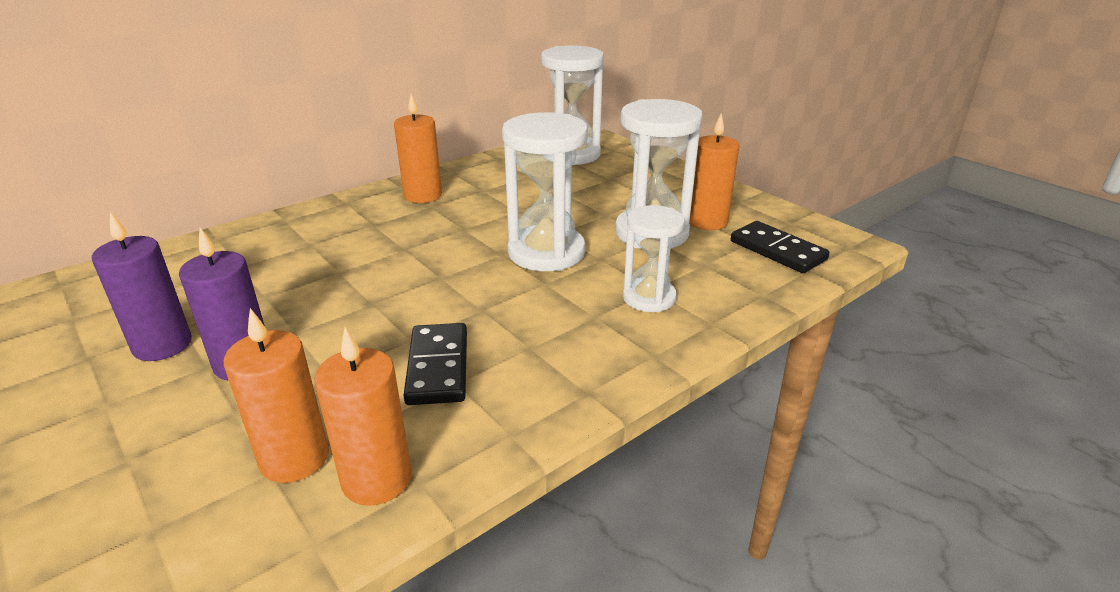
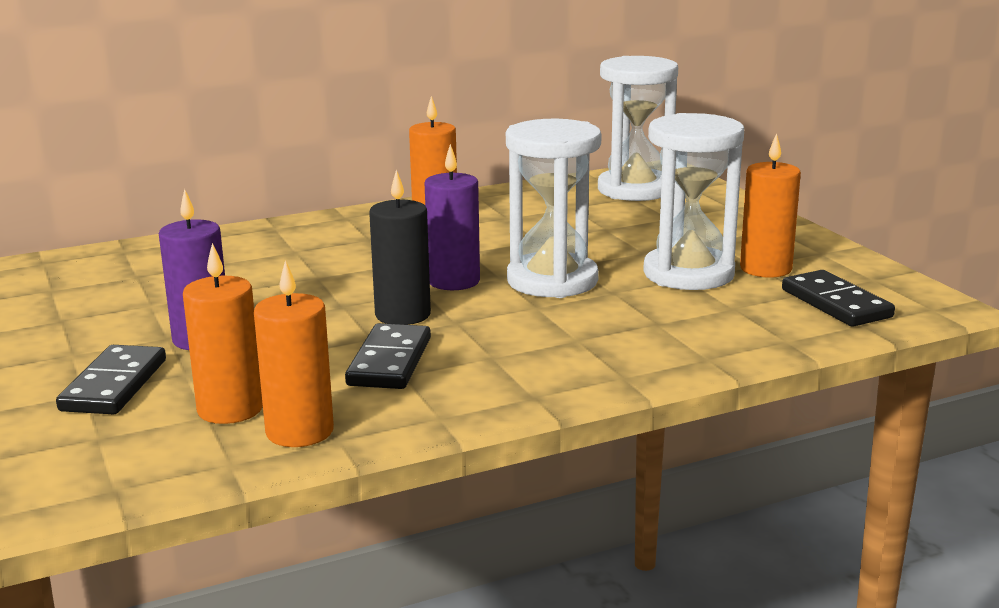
camera: 15 degrees right, 10 degrees down
(159, 443) = (114, 385): none -> black domino
(162, 345) = (130, 318): purple candle -> purple candle (454, 281)
(431, 307) = (403, 315): none -> black candle
(649, 298) = (648, 330): white hourglass -> none

